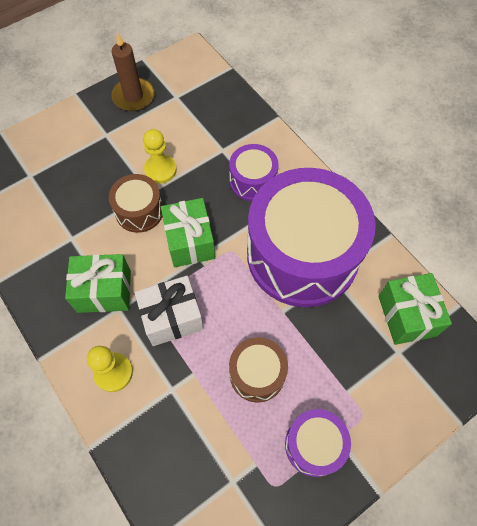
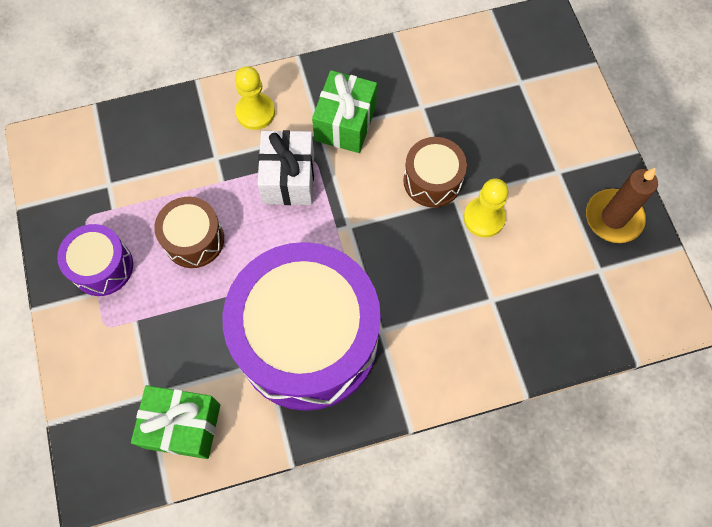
camera: 110 degrees right, 5 degrees up
(190, 241) = (372, 222): green gift -> none
(253, 181) = (431, 320): purple drum -> none

